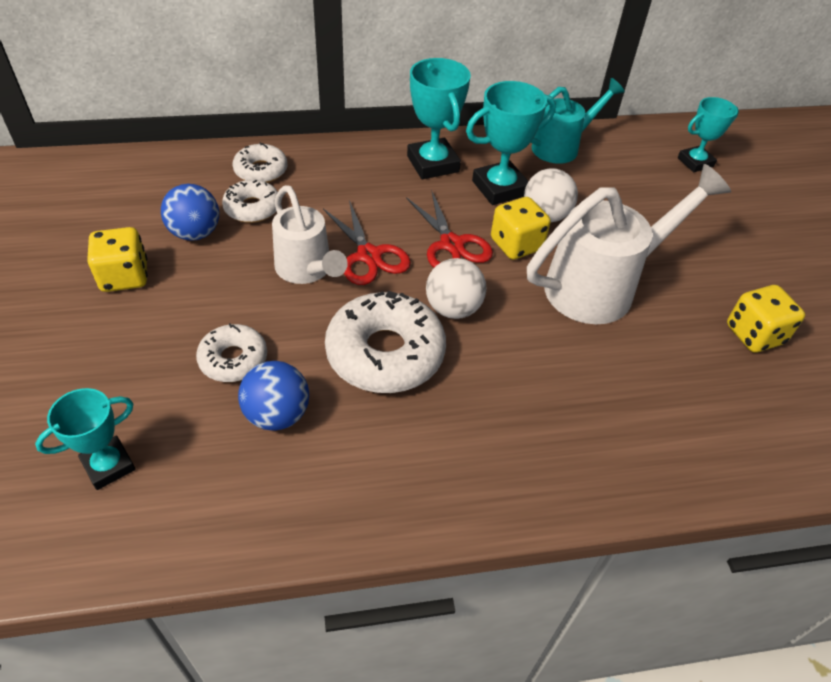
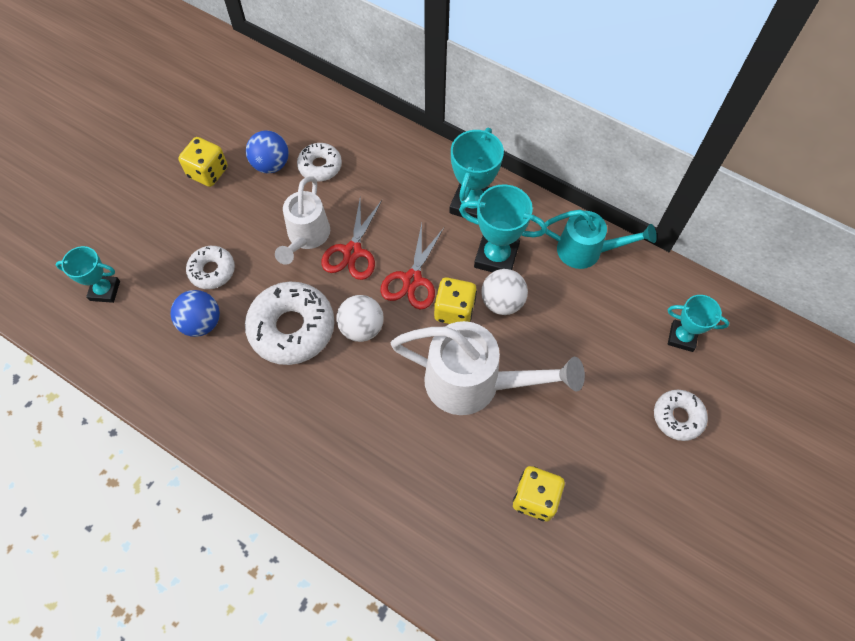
camera: 45 degrees right, 15 degrees up
(261, 171) = (353, 138): white donut -> white donut (678, 417)

